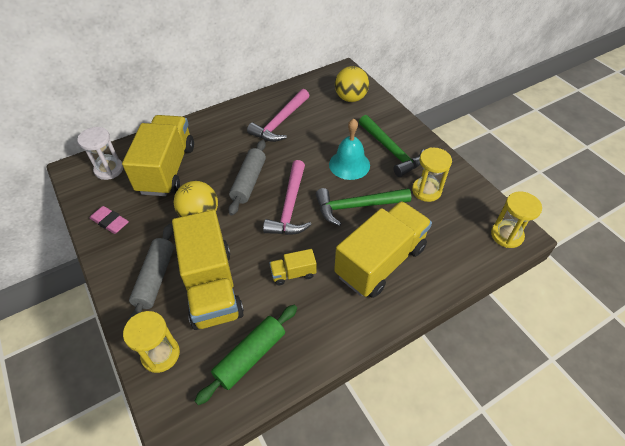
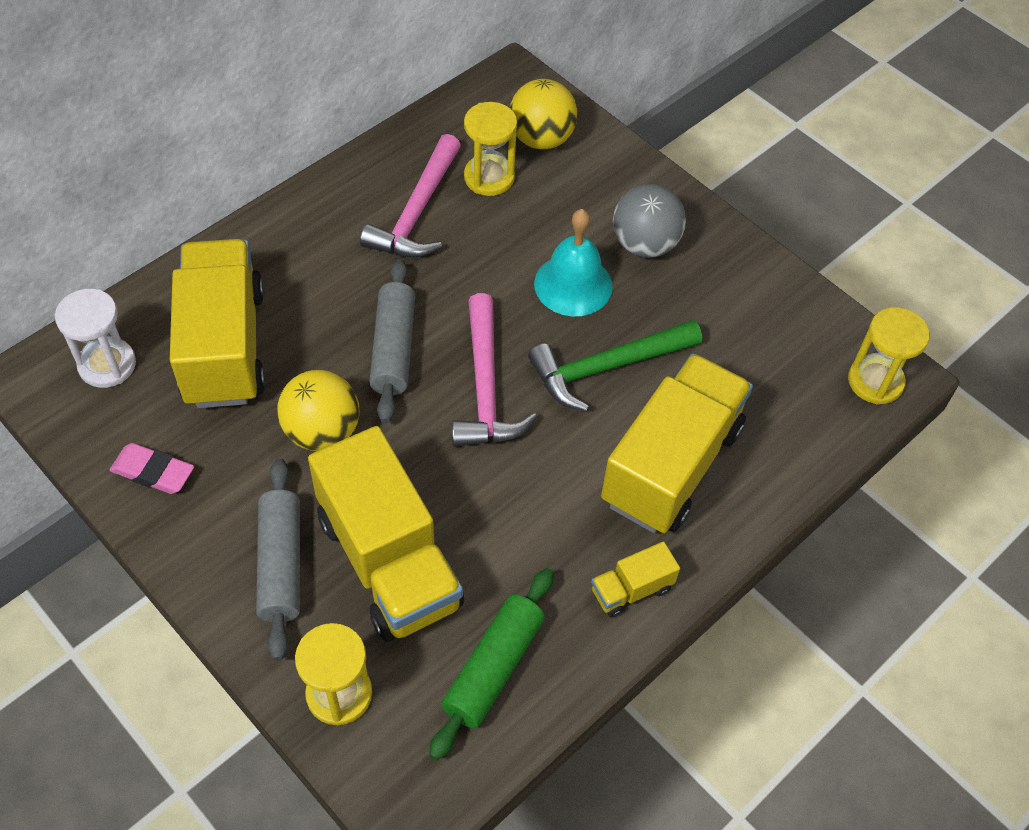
camera: 15 degrees left, 5 degrees up
(293, 273) = (526, 513): yellow truck -> yellow truck (631, 590)
(391, 151) = (644, 244): green hammer -> grey ball
(426, 191) = (724, 317): yellow hourglass -> yellow hourglass (489, 177)

